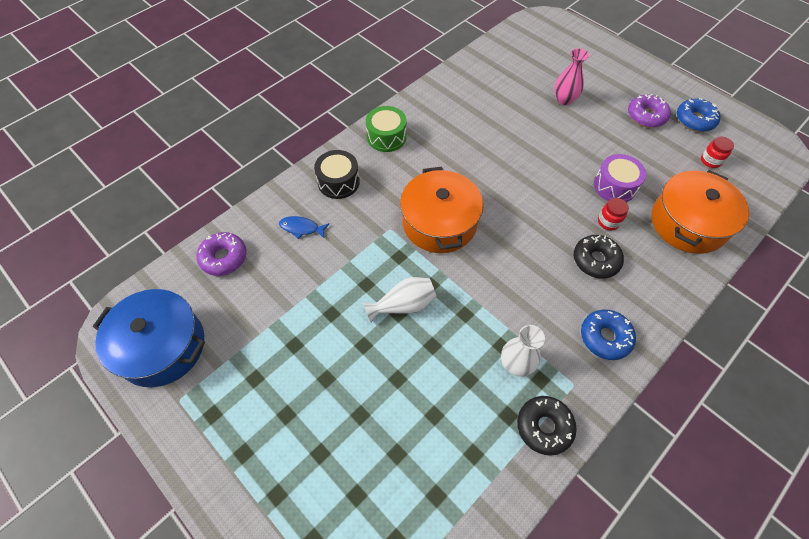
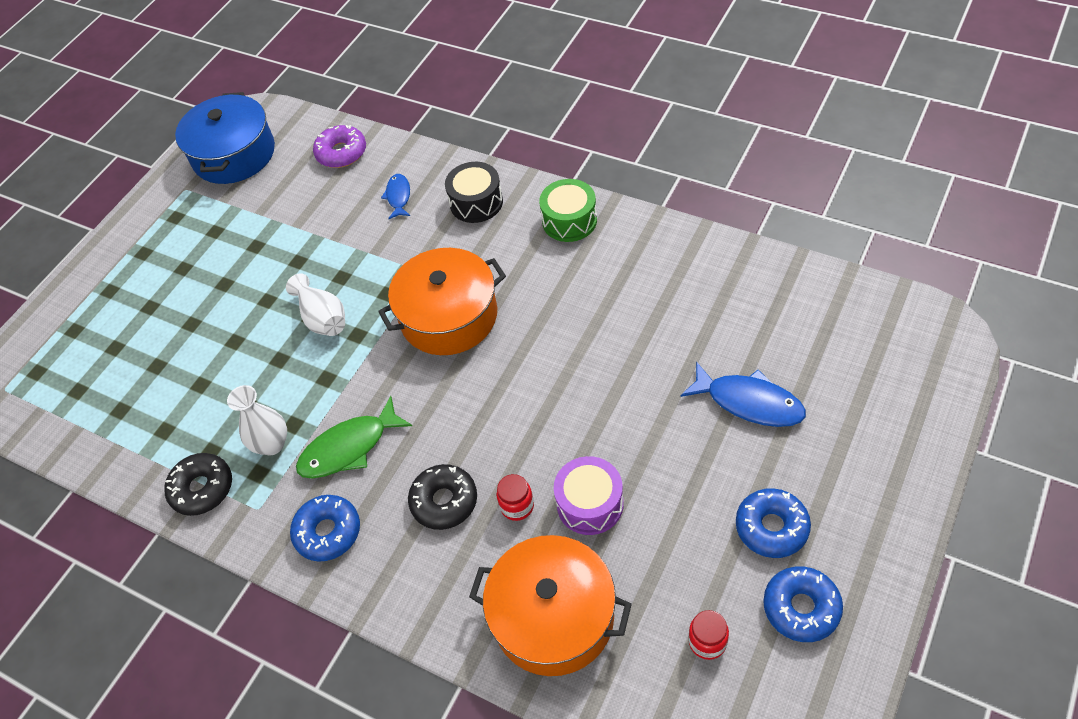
camera: 80 degrees right, 5 degrees down
(535, 310) = (349, 448): none -> green fish
(564, 100) = (749, 402): pink vase -> blue fish
(646, 116) = (771, 527): purple donut -> blue donut

